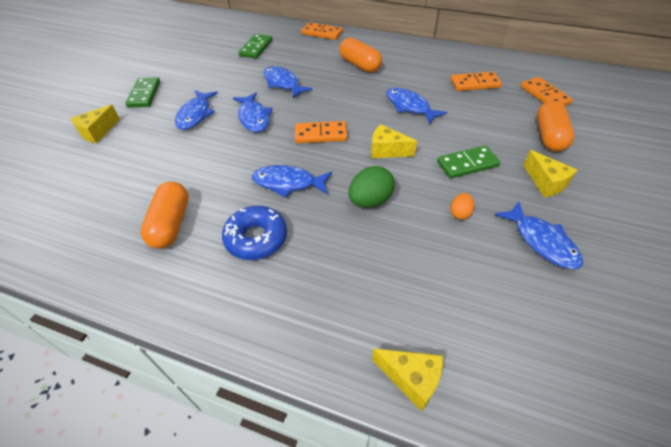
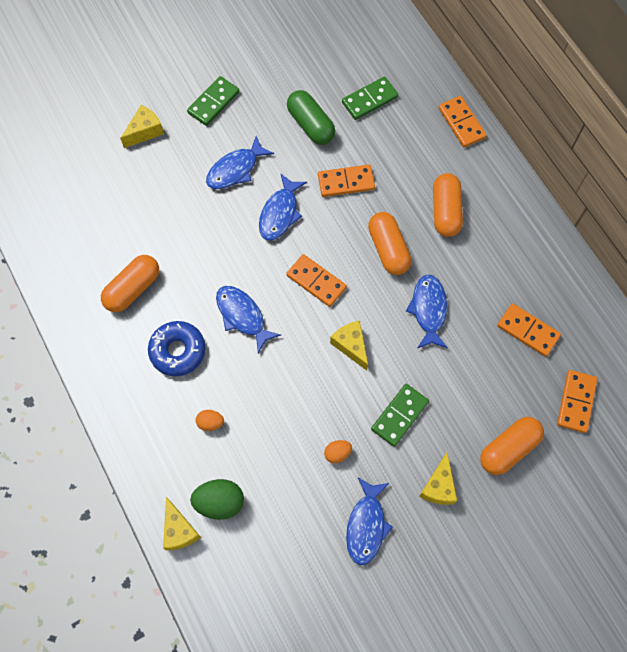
camera: 40 degrees right, 20 degrees up
(97, 132) = (145, 131): yellow cheese -> yellow cheese turned 150 degrees clockwise
(229, 73) = (310, 125): none -> green capsule
(283, 83) = (346, 182): blue fish -> orange domino
(340, 267) = (210, 423): none -> orange egg
(348, 96) = (388, 249): none -> orange capsule
(370, 201) = (285, 385): green egg -> green egg (220, 502)
(467, 164) = (399, 415): green domino -> green domino turned 75 degrees counterclockwise

